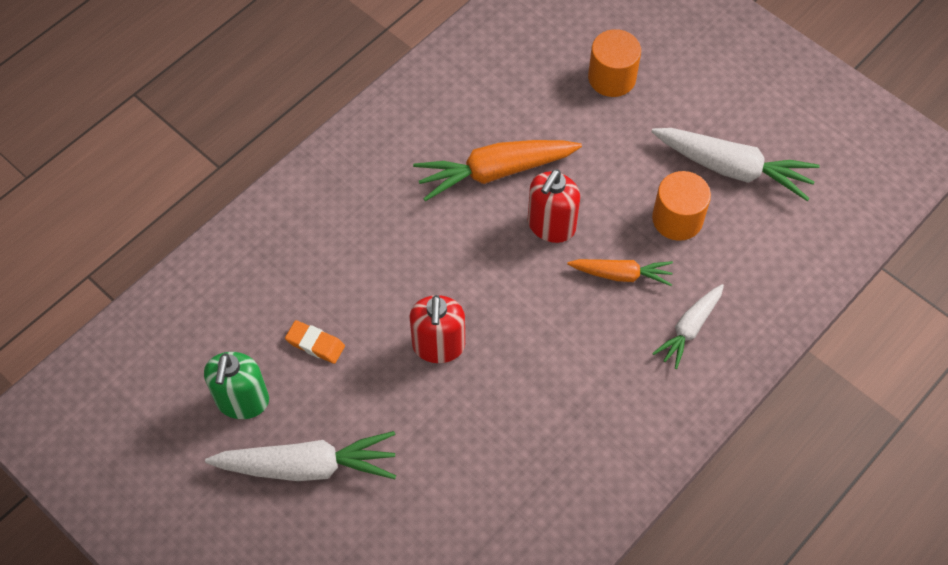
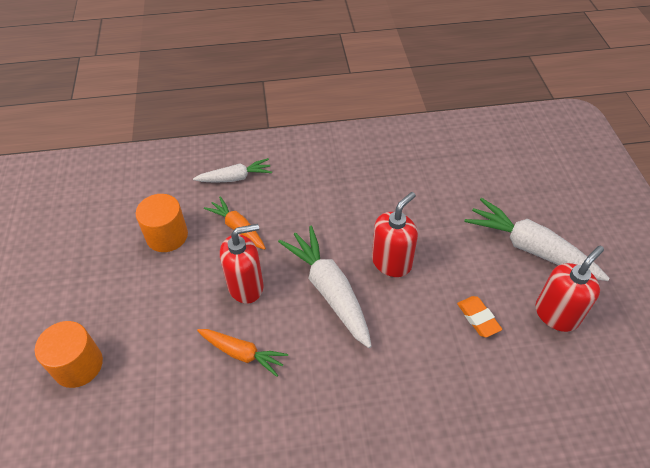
camera: 140 degrees left, 10 degrees down
(242, 401) = (556, 314): green soap dispenser -> red soap dispenser
(495, 172) = (242, 353): orange carrot -> orange carrot, size x0.60
(733, 169) = (96, 241): white carrot -> white carrot (329, 290)

